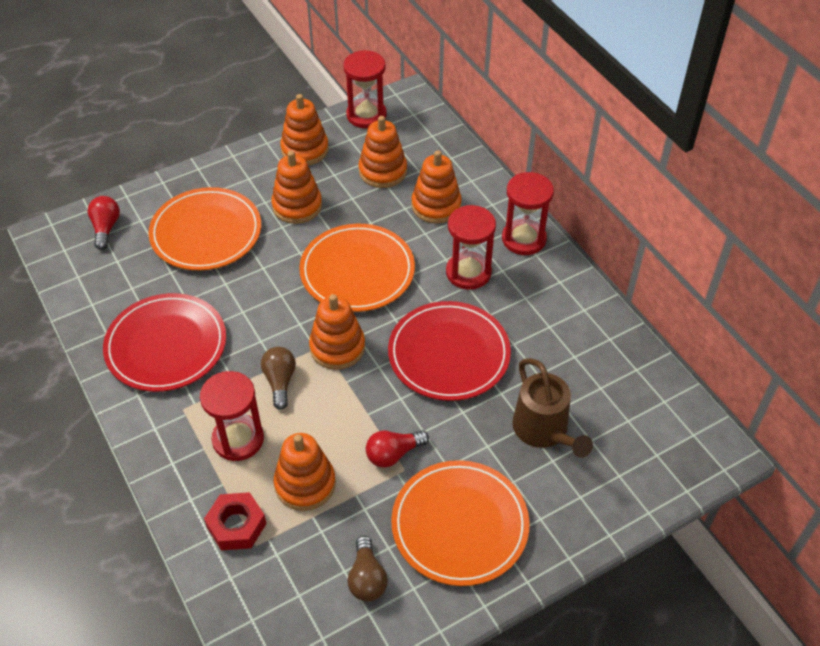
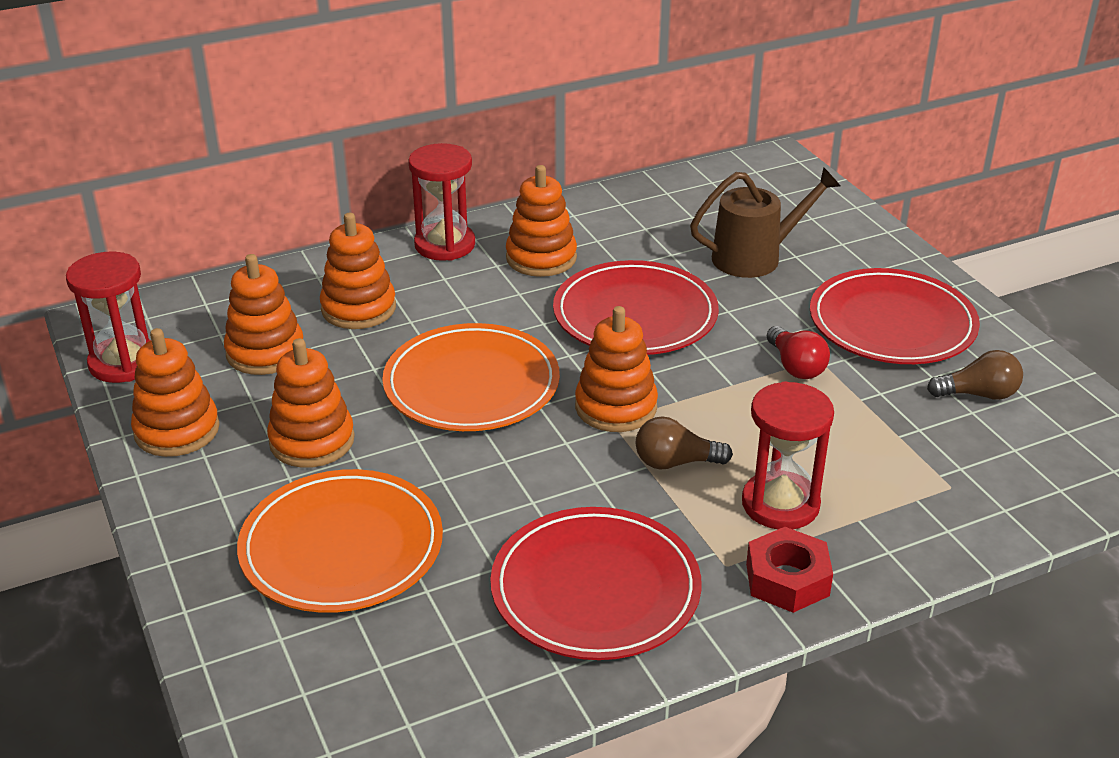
camera: 85 degrees left, 15 degrees down
(106, 228) = (286, 689): red light bulb -> none
(236, 525) = (924, 504): red nut -> red nut (787, 579)
(305, 484) = (850, 441): orange stacking toy -> orange stacking toy (541, 258)
(460, 525) = (892, 323): orange plate -> red plate
(468, 272) = (495, 290): red hourglass -> none

